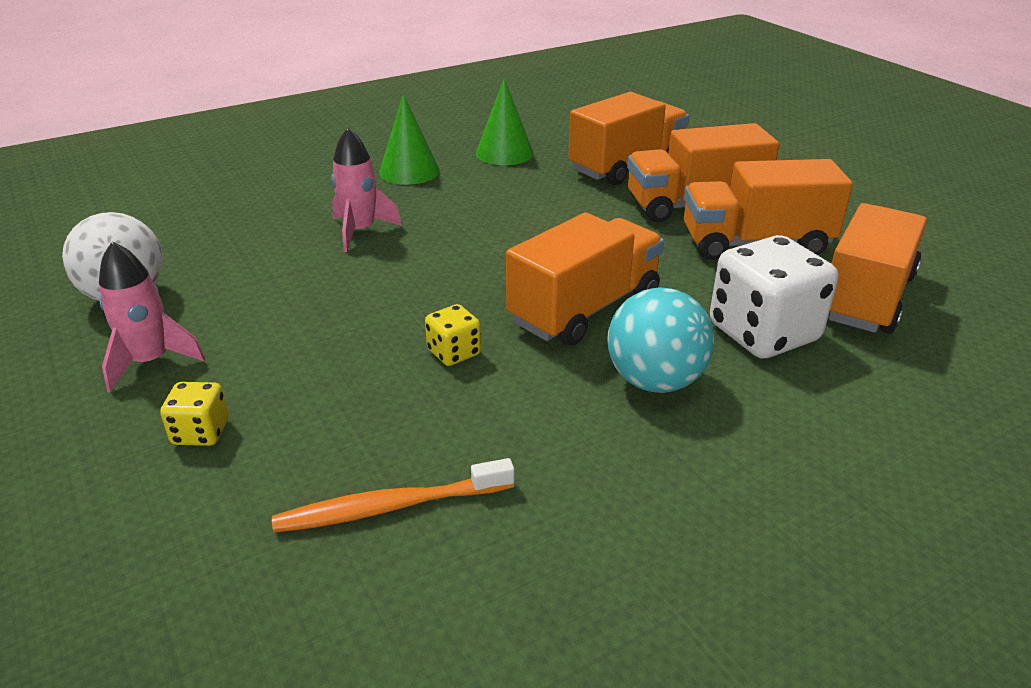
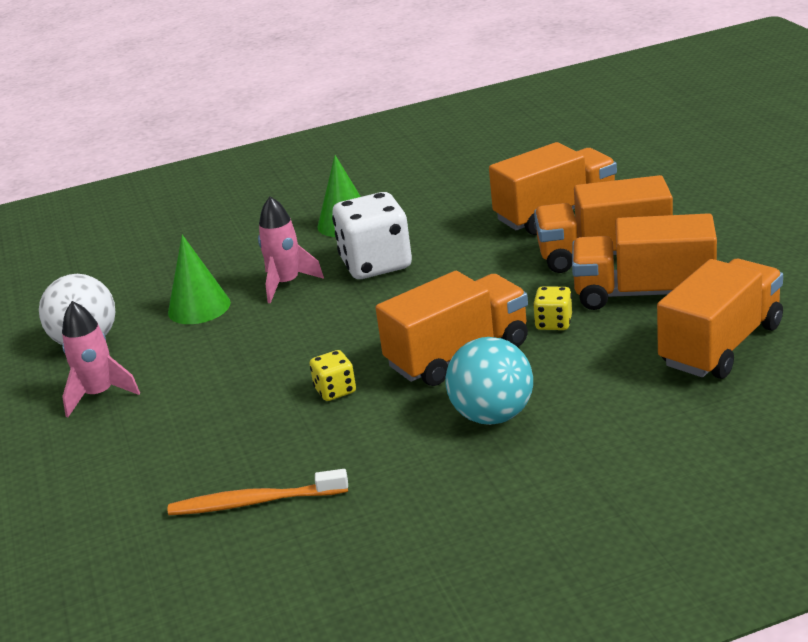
camera: 15 degrees right, 5 degrees down
(201, 432) = (129, 447): yellow dice -> yellow dice (553, 323)
(504, 153) = (441, 202): green cone -> green cone (199, 307)
(763, 333) = (607, 377): white dice -> white dice (376, 264)

